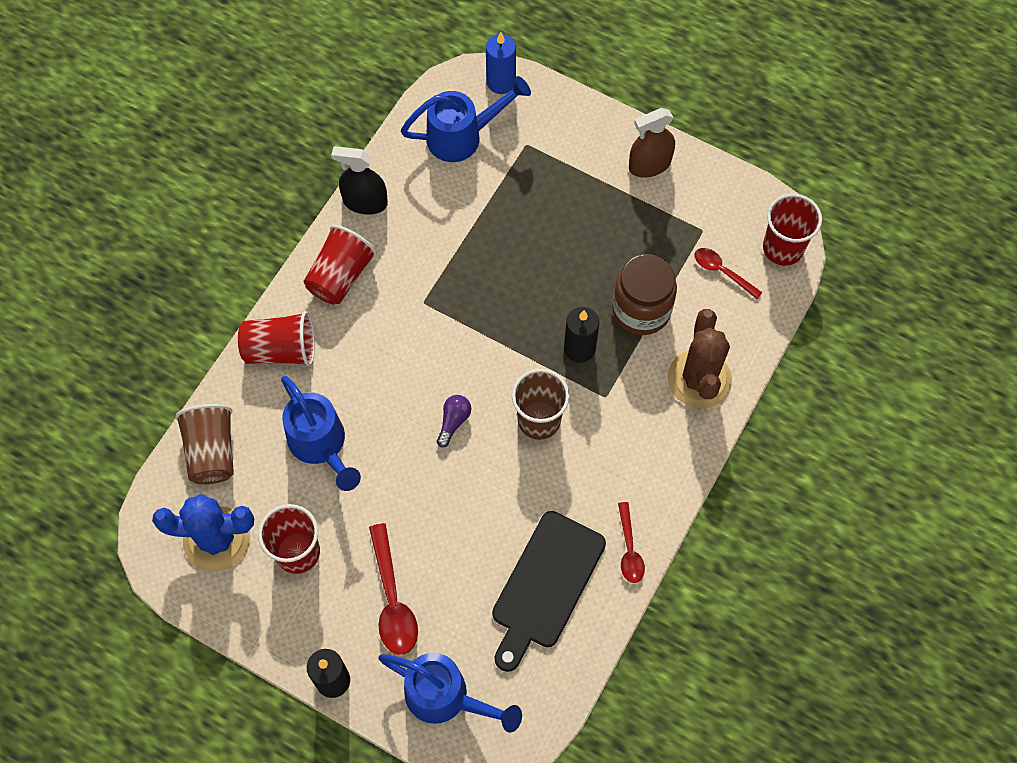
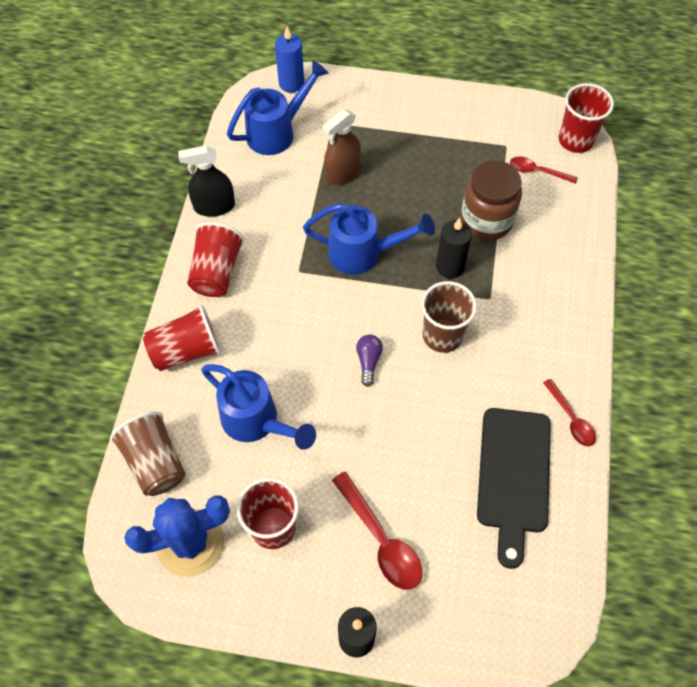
camera: 20 degrees left, 5 degrees down
(446, 697) = (470, 614): blue watering can -> blue watering can (363, 253)
(649, 165) = (440, 110): brown spray bottle -> brown spray bottle (342, 173)
(699, 379) = (560, 259): brown cactus -> none

